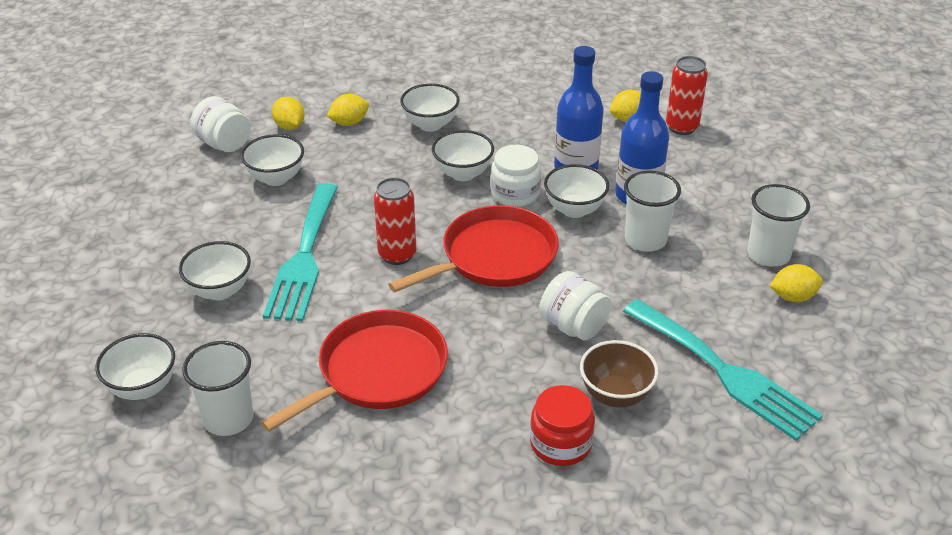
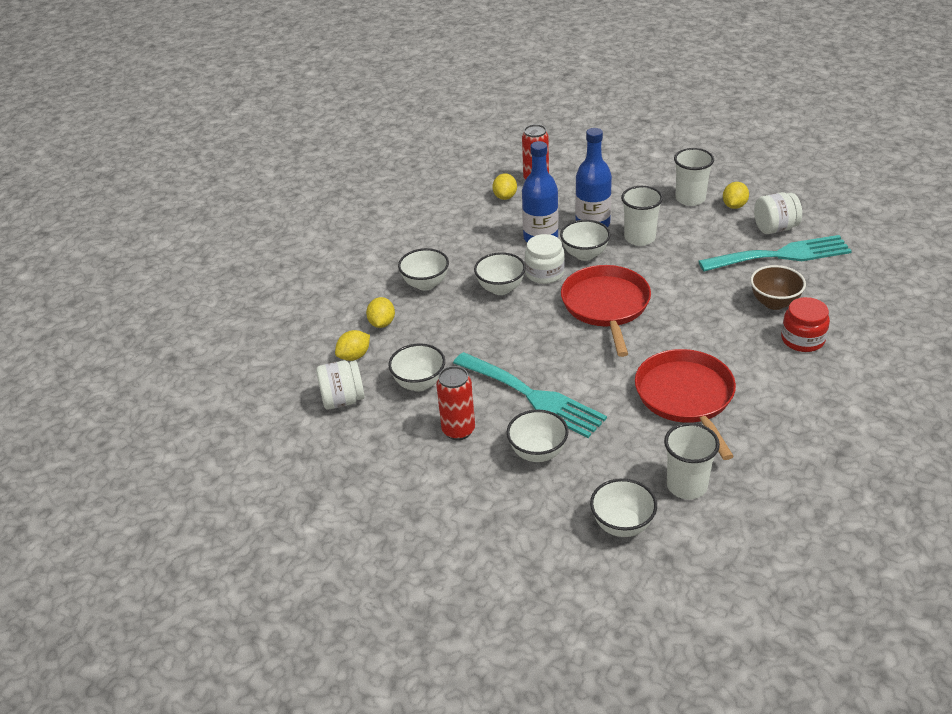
camera: 55 degrees left, 0 degrees up
(289, 126) = (354, 356): yellow lemon -> yellow lemon turned 45 degrees counterclockwise
(397, 255) = (568, 349): red can -> red can (458, 430)
(573, 326) = (701, 297): white jar -> white jar (775, 228)

